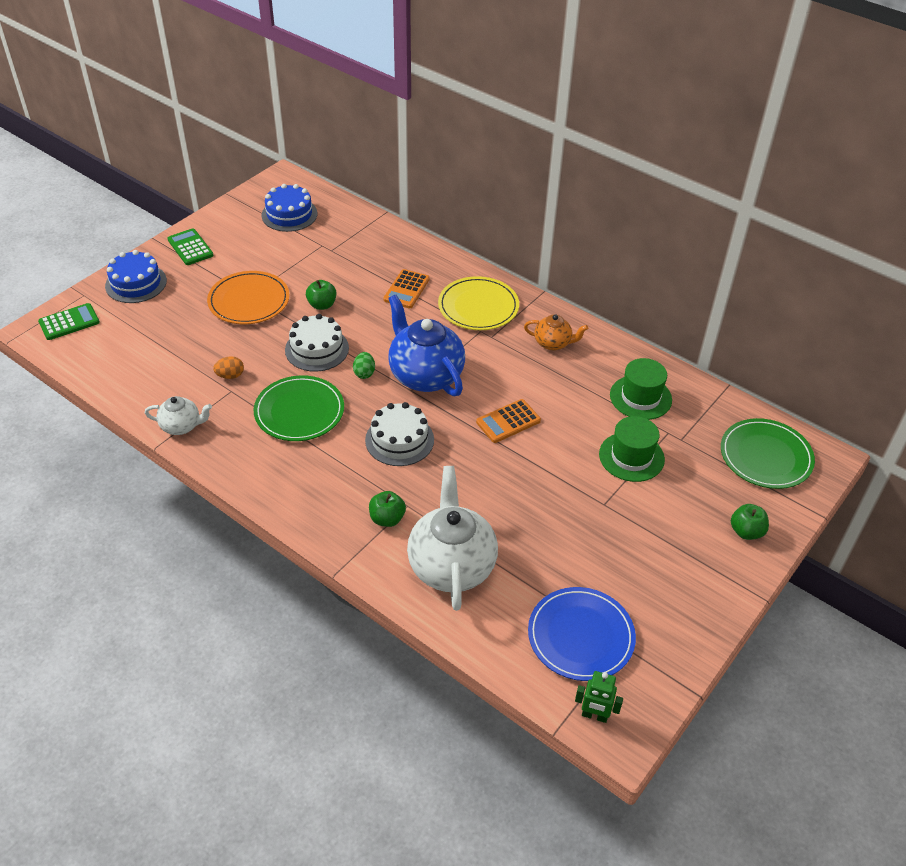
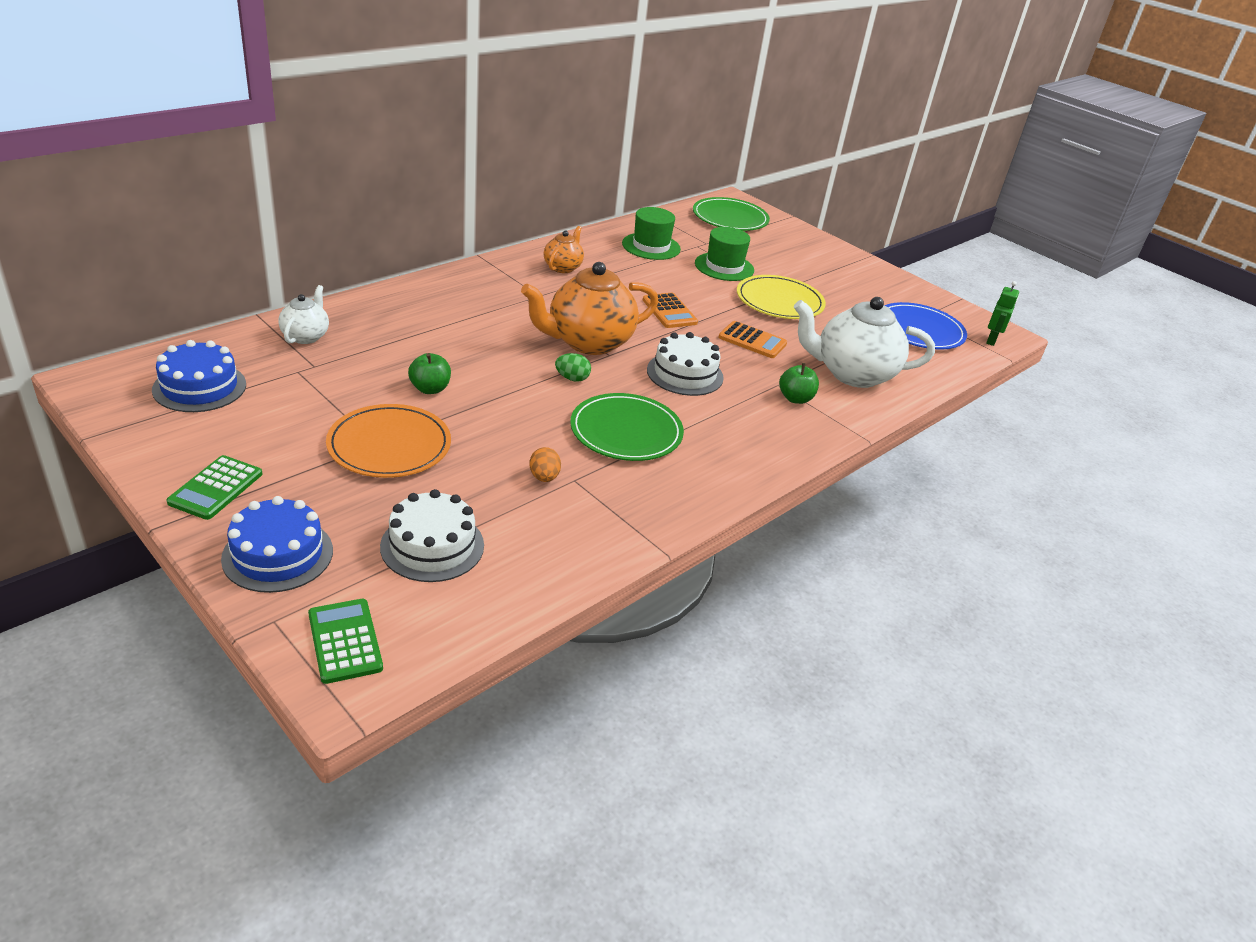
camera: 85 degrees left, 10 degrees down
(182, 426) = (633, 528): white teapot -> white teapot (306, 336)
(190, 247) = (216, 488): green calculator -> green calculator turned 45 degrees counterclockwise
(317, 349) = (516, 404): white cake -> white cake (432, 546)
(406, 289) = (431, 328): orange calculator -> orange calculator (752, 340)
(425, 375) = (588, 342): blue teapot -> orange teapot
(478, 306) = (485, 292): yellow plate -> yellow plate (779, 301)
(746, 531) = (808, 244): green apple -> none

